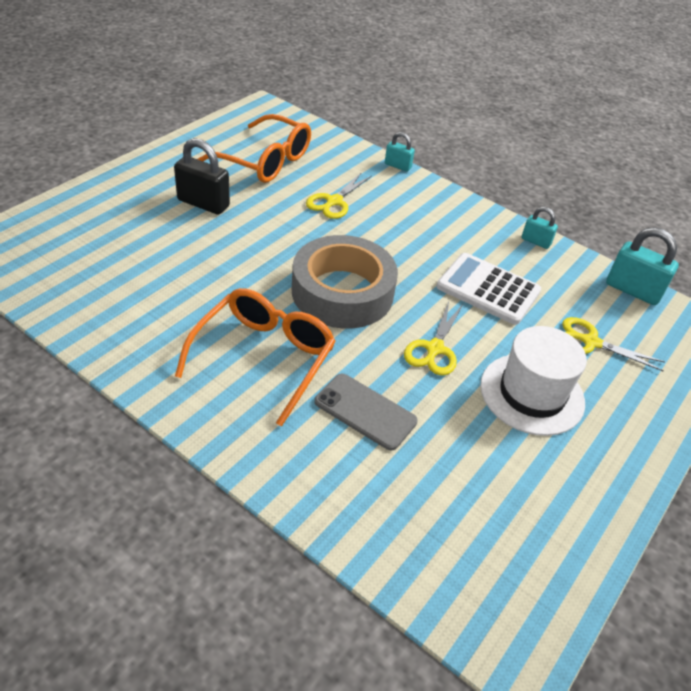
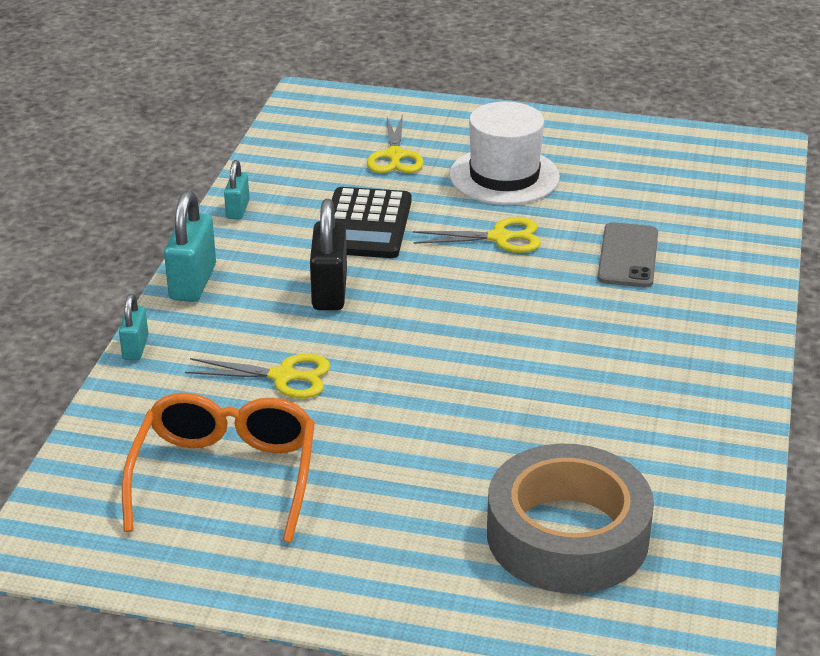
camera: 110 degrees left, 10 degrees down
(203, 203) = (396, 492): black padlock -> black padlock (329, 291)
(264, 357) = (627, 334): orange glasses -> none
(342, 292) = (469, 316): grey tape -> grey tape (567, 535)
(488, 289) = (365, 225): white calculator -> black calculator
(632, 290) = (280, 142): turquoise padlock -> turquoise padlock (193, 282)

